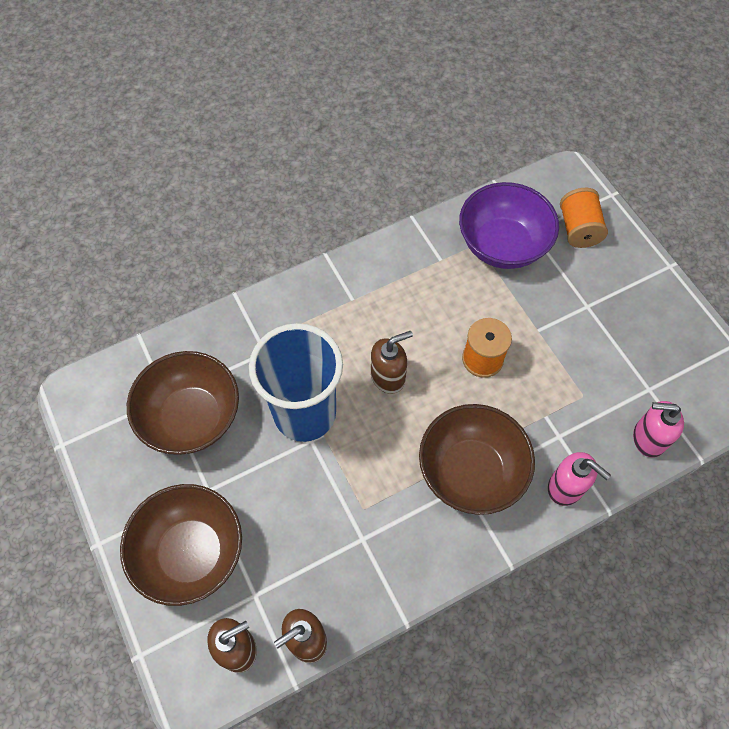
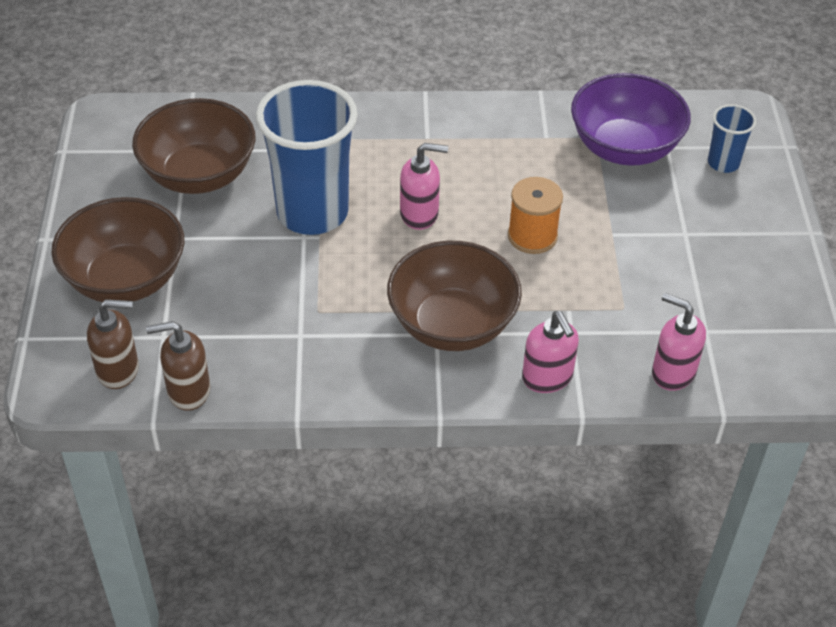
camera: 25 degrees right, 15 degrees down
(388, 376) = (419, 214): brown soap dispenser -> pink soap dispenser
(578, 229) = (723, 163): orange spool -> blue cup

